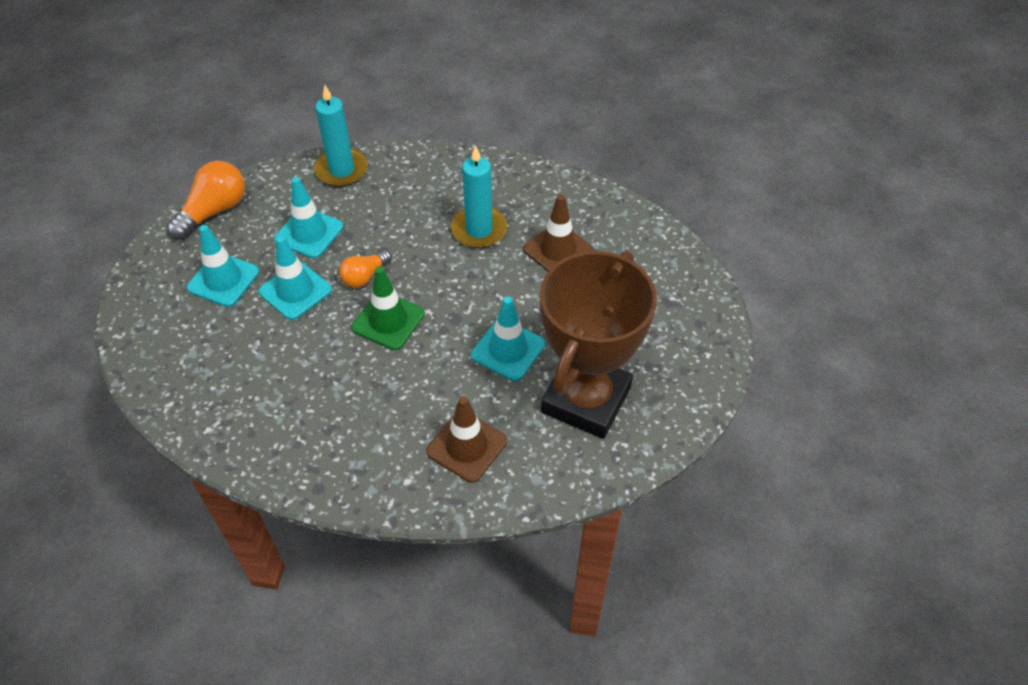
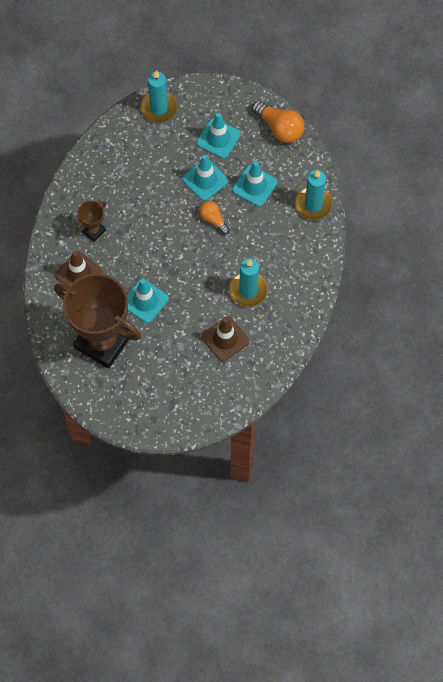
camera: 95 degrees right, 15 degrees up
(156, 361) = (159, 108): none -> turquoise candle
(385, 433) = (93, 230): none -> brown trophy
(388, 321) = (175, 233): green traffic cone -> none

